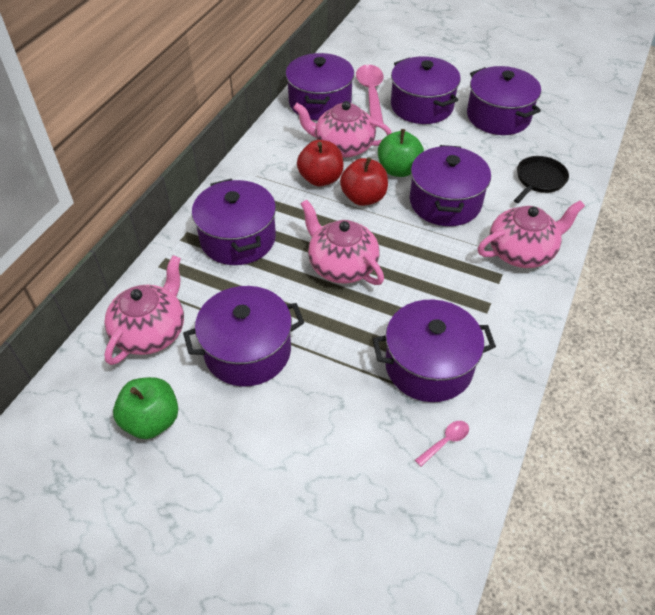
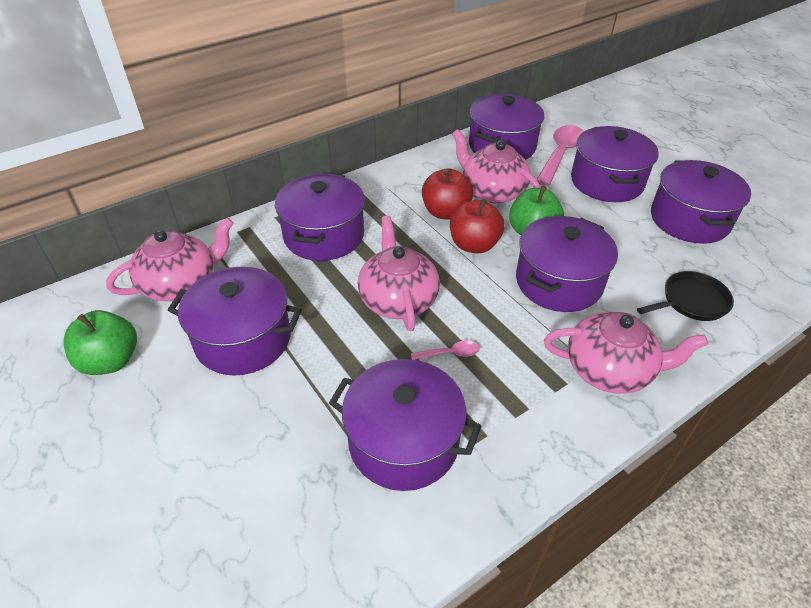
camera: 30 degrees right, 5 degrees down
(445, 442) = (353, 535): pink spoon -> pink spoon (450, 353)

